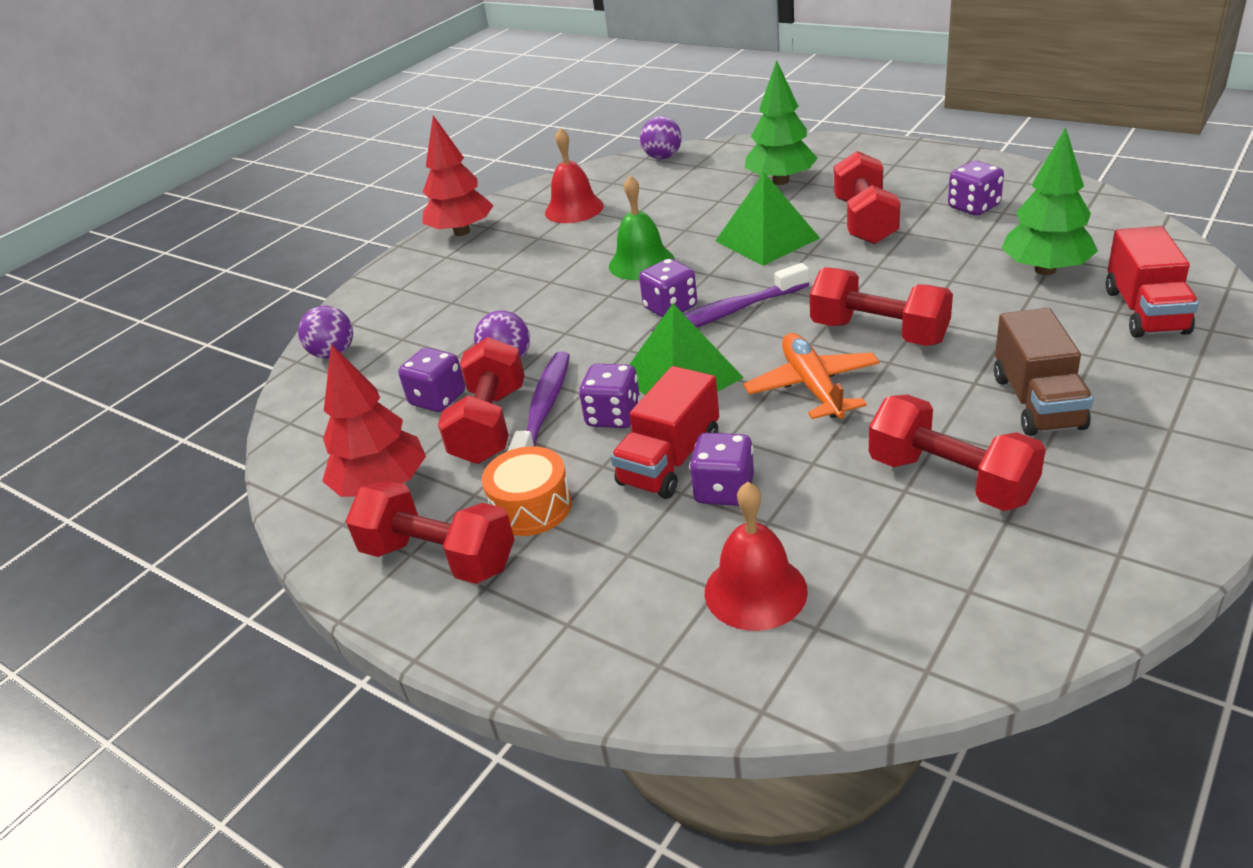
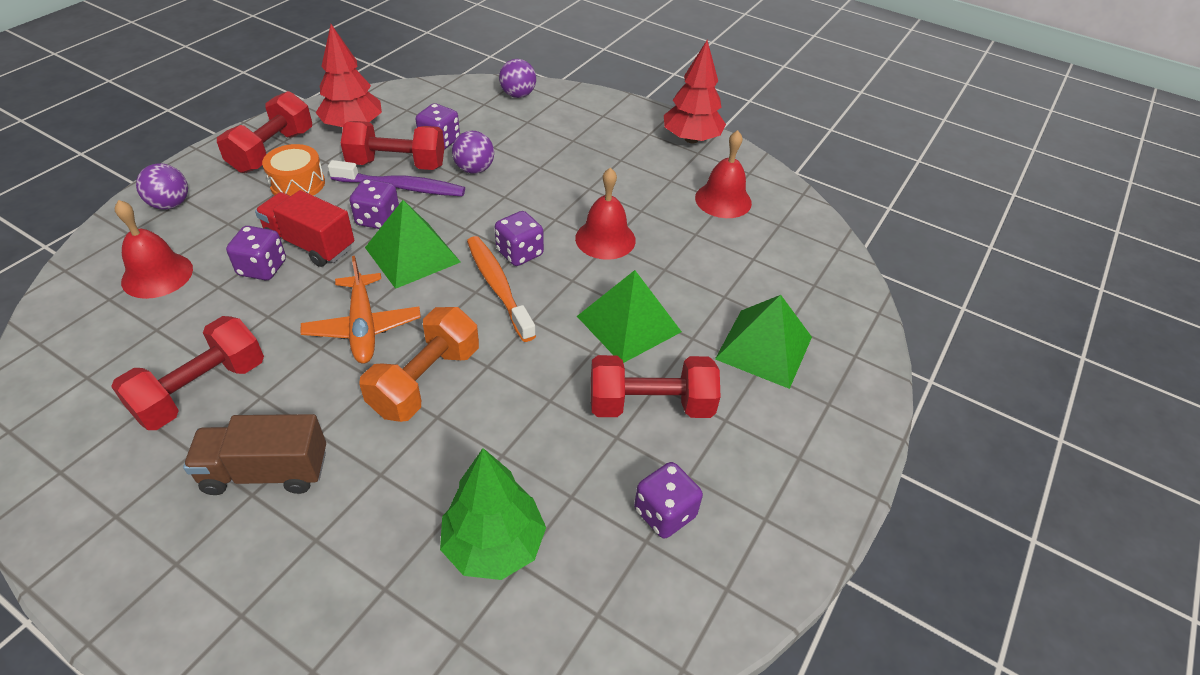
camera: 80 degrees right, 10 degrees up
(641, 263) = (605, 239): green bell -> red bell
(663, 157) = (837, 261): purple ball -> purple ball (170, 204)
(727, 313) = (498, 286): purple toothbrush -> orange toothbrush
(781, 181) = (764, 348): green tree -> green pyramid
(812, 386) = (363, 327): orange plane -> orange plane turned 90 degrees clockwise
(878, 332) = (426, 381): red dumbbell -> orange dumbbell
(1145, 311) = (373, 616): red truck -> none

